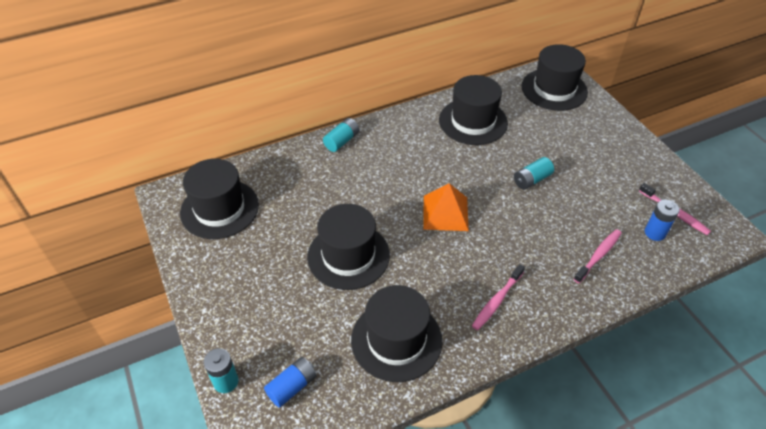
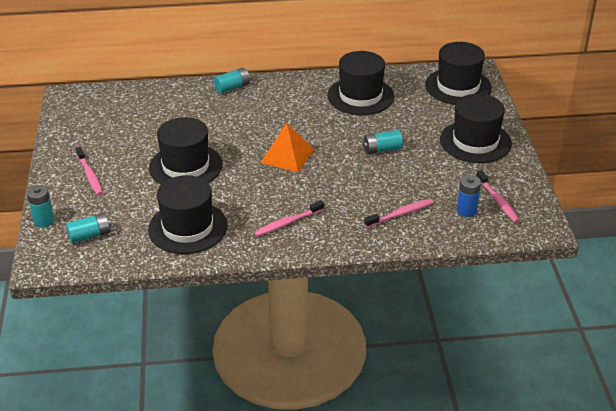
camera: 20 degrees right, 10 degrees down
(219, 209) = (102, 113): black hat -> black hat (475, 141)
(248, 298) = (90, 175): none -> pink toothbrush
(292, 387) = (90, 235): blue battery -> turquoise battery

